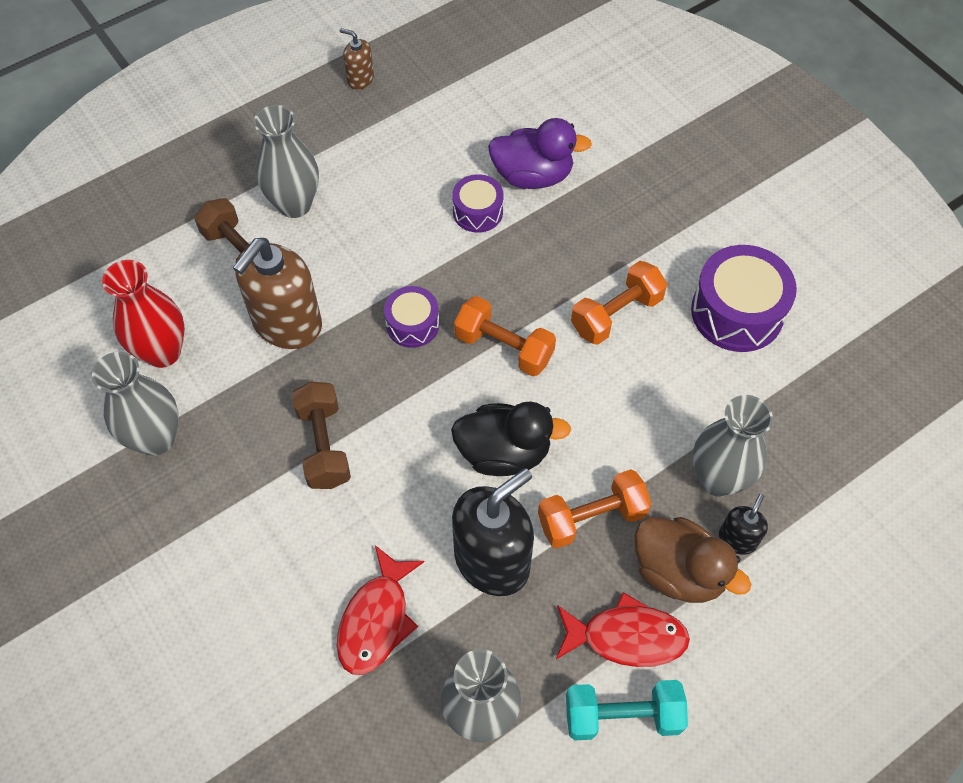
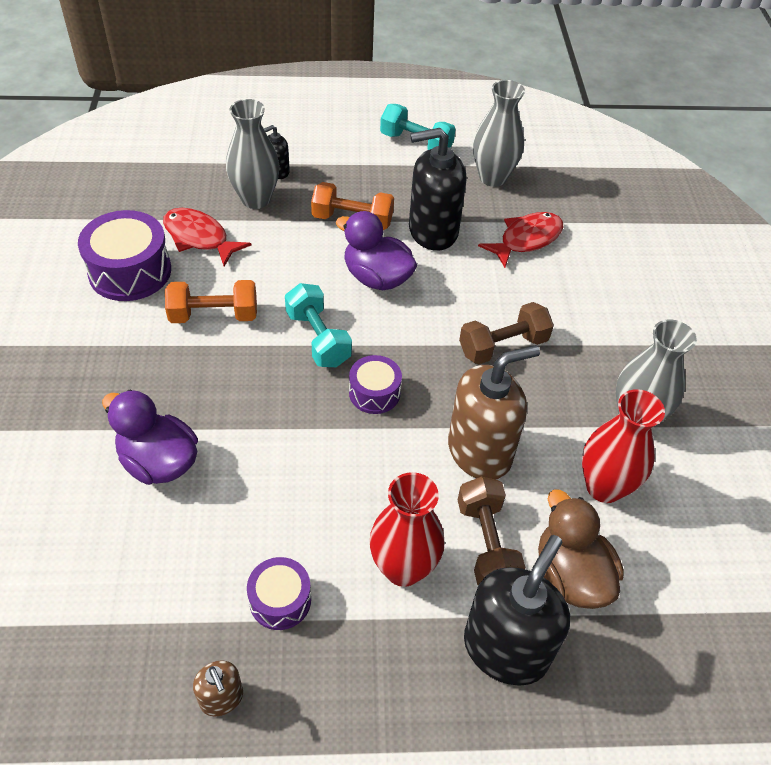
camera: 150 degrees left, 10 degrees down
(191, 194) = (506, 648): none -> black soap dispenser
(294, 204) = (403, 568): grey vase -> red vase
(324, 445) = (503, 346): brown dumbbell -> brown dumbbell turned 45 degrees clockwise
(477, 212) = (239, 456): purple drum -> purple drum (280, 600)
(504, 347) = (318, 338): orange dumbbell -> turquoise dumbbell
(504, 452) = (377, 278): black duck -> purple duck
(626, 637) = (384, 166): red fish -> red fish (199, 237)
(678, 571) = (327, 175): brown duck -> brown duck (570, 575)

